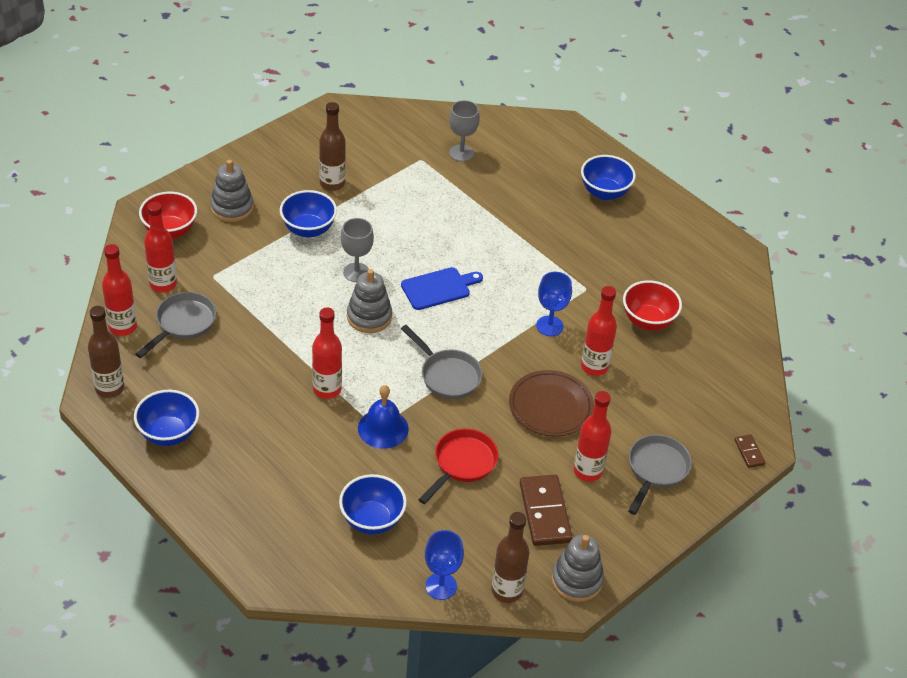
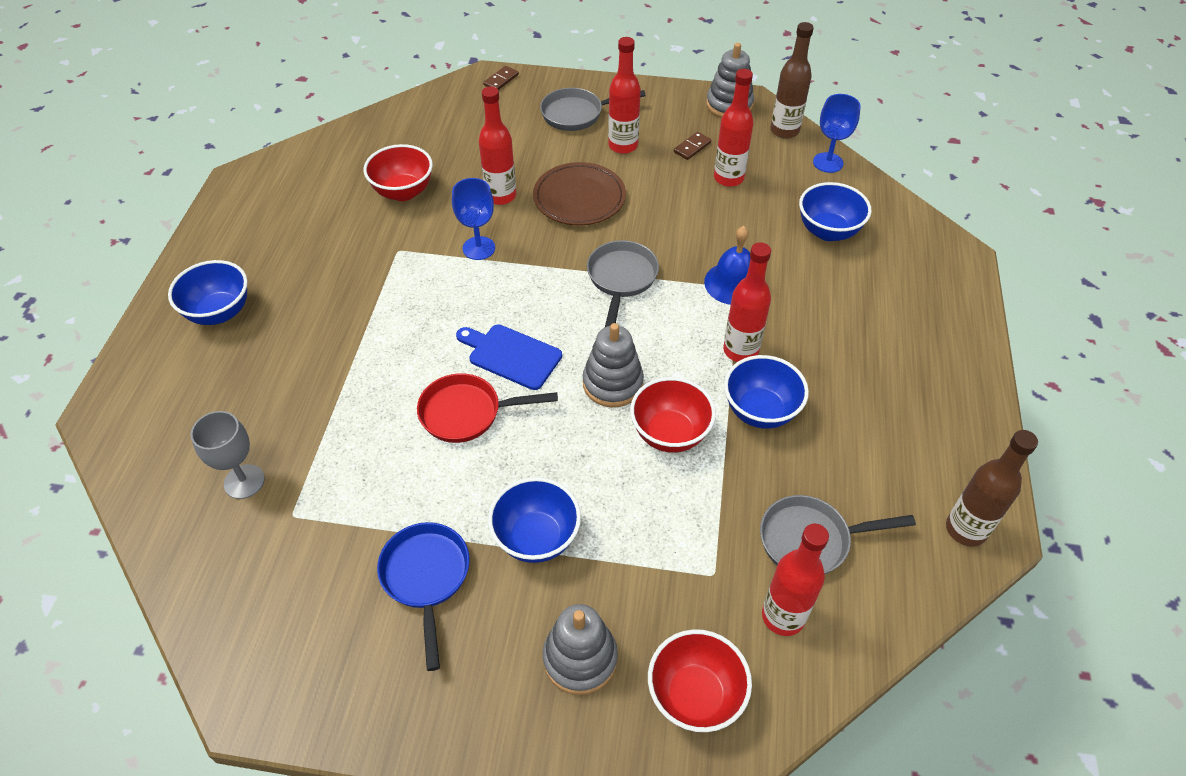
camera: 125 degrees left, 5 degrees up
(123, 327) = (886, 597): red bottle -> red bottle (728, 178)
(169, 434) = (941, 429): blue bowl -> blue bowl (760, 411)
(308, 316) = (670, 434): none -> red bowl
(332, 183) = (426, 578): brown bottle -> blue pan
(356, 272) = (560, 439): grey goblet -> none
(462, 464) = (706, 214): red pan -> red pan (467, 413)
(544, 512) = (692, 147): brown domino -> brown domino, size x0.49

